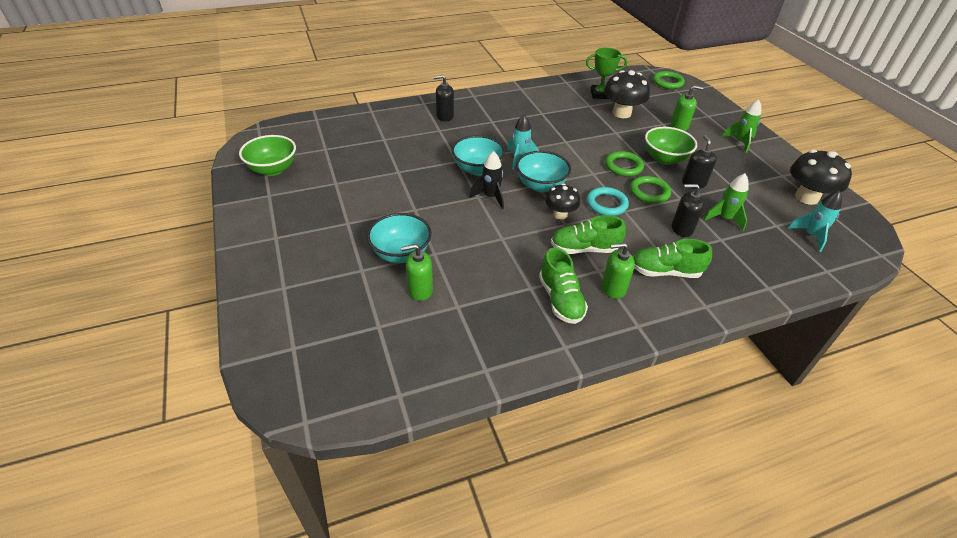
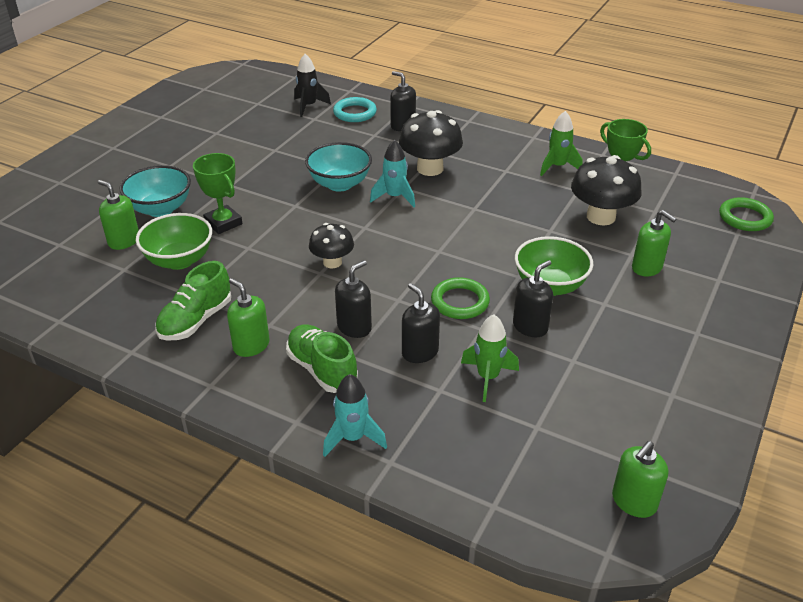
camera: 50 degrees right, 5 degrees down
(273, 169) = (196, 100): green bowl -> green bowl (179, 260)
(459, 234) = (223, 223): none -> green trophy
(490, 197) = (304, 212): black rocket -> black rocket (309, 106)
(540, 185) = (366, 230): turquoise bowl -> none
(584, 249) = (293, 301): green shoe -> none
(606, 204) = (393, 283): turquoise ring -> turquoise ring (355, 113)
(623, 166) = (485, 264): green ring -> none
(635, 239) = (354, 327): none -> black soap dispenser
(740, 142) = (696, 329): green rocket -> green rocket (557, 167)
(806, 197) = (649, 434): black mushroom -> black mushroom (430, 168)
(811, 236) = (556, 467): turquoise rocket -> turquoise rocket (353, 438)
(850, 228) = (633, 502): none -> green soap dispenser

